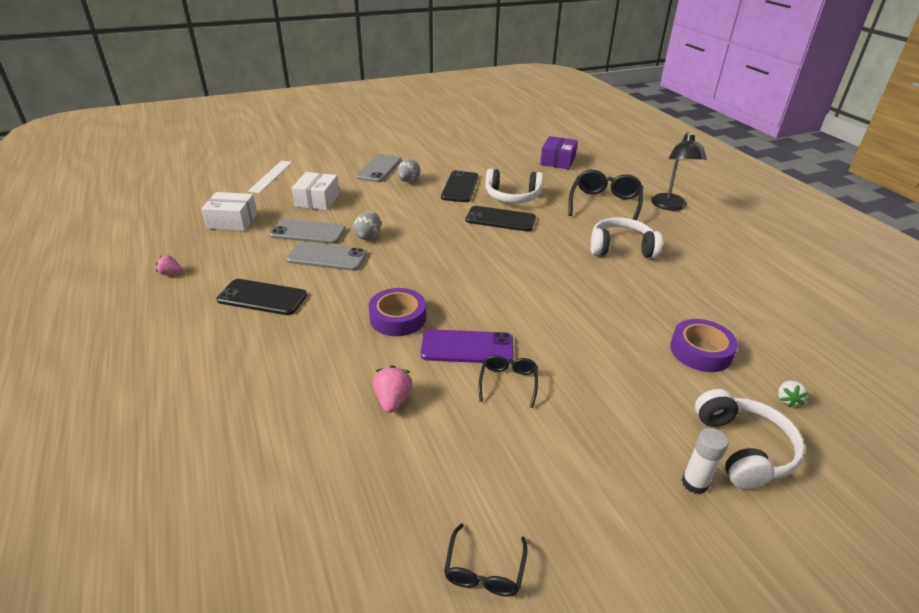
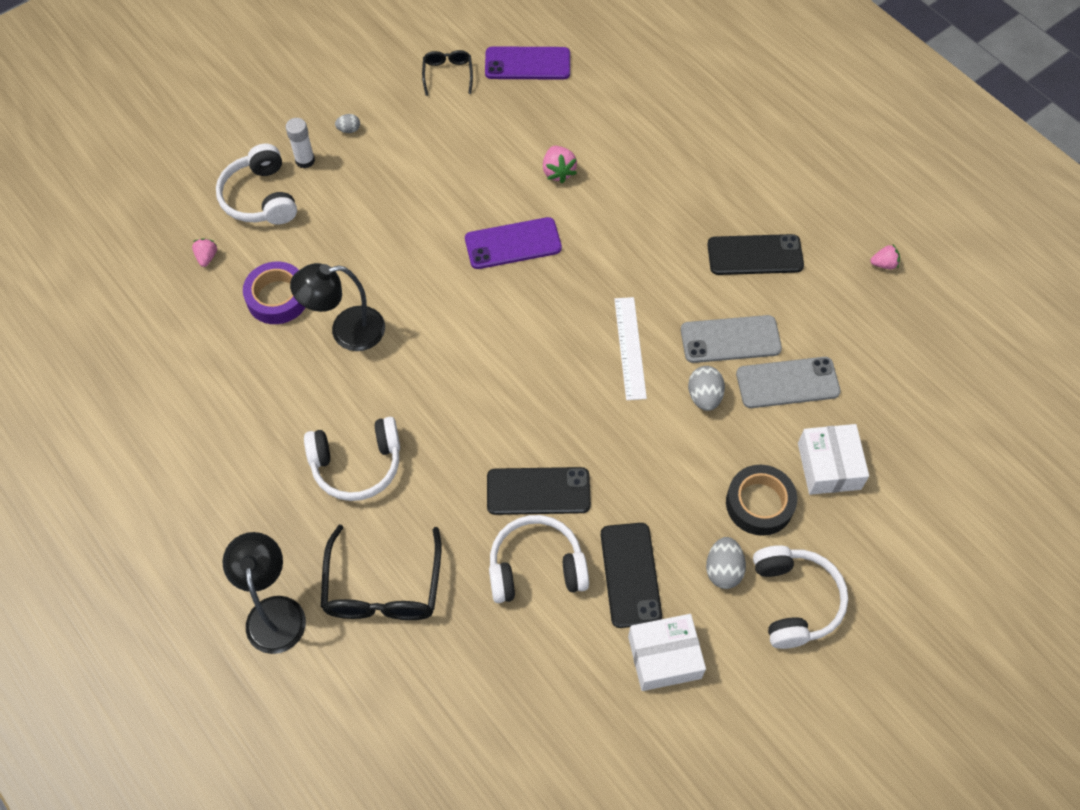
camera: 165 degrees right, 25 degrees up
(232, 221) = (904, 380): white box -> white box (664, 657)
(271, 176) = (951, 516): white ruler -> white ruler (630, 348)
(361, 557) = (527, 64): none -> purple phone
(370, 195) = (759, 503): none -> black tape
(379, 168) = (795, 601): grey phone -> white headphones
(398, 318) = (597, 264): purple tape -> none
(508, 382) = (463, 213): black glasses -> none
(557, 161) = (480, 741): purple box -> none
(632, 316) = (346, 331): none -> black lamp
(637, 513) = (349, 129): none -> grey egg
(787, 400) = (207, 257): white strawberry -> pink strawberry

